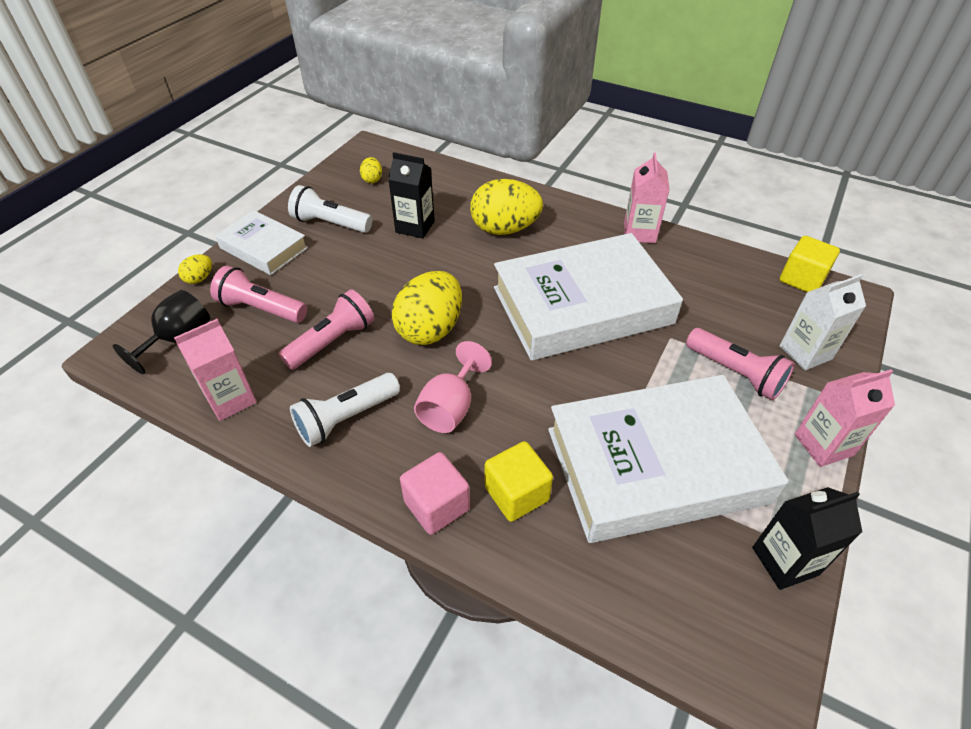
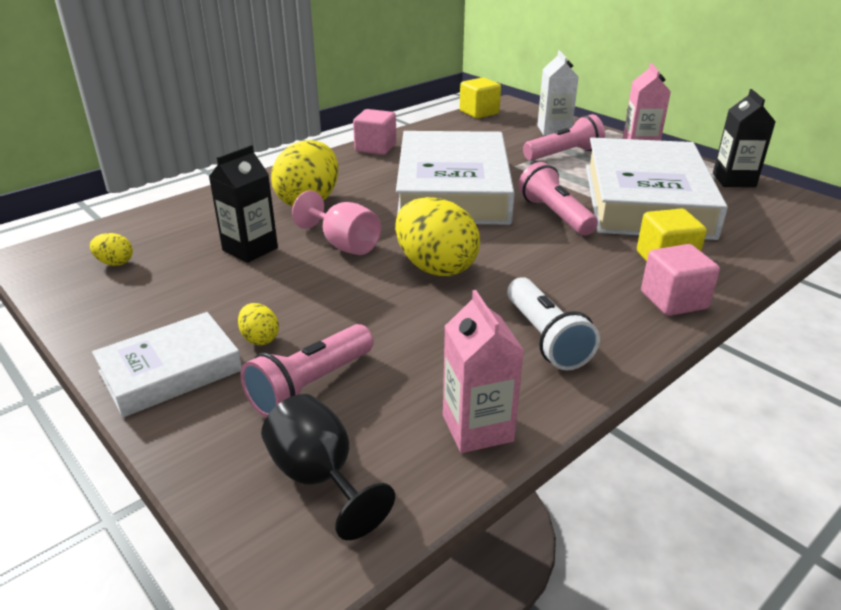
camera: 70 degrees left, 15 degrees down
(199, 278) = (183, 446): yellow egg -> yellow egg (260, 338)
(330, 223) = (176, 307): white flashlight -> none
(332, 341) = (415, 333): pink flashlight -> pink flashlight (555, 215)
(450, 407) = (553, 274): pink goblet -> pink goblet (344, 244)
(639, 233) = (375, 148): pink carton -> pink cube

